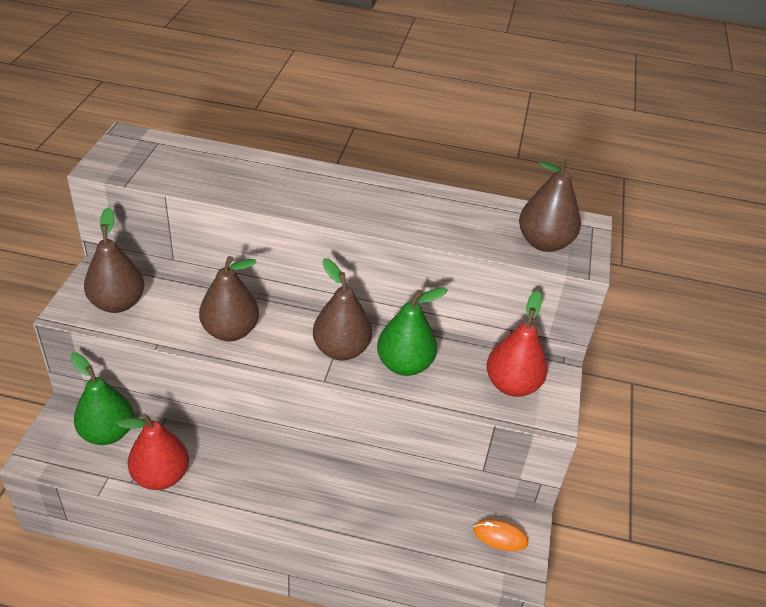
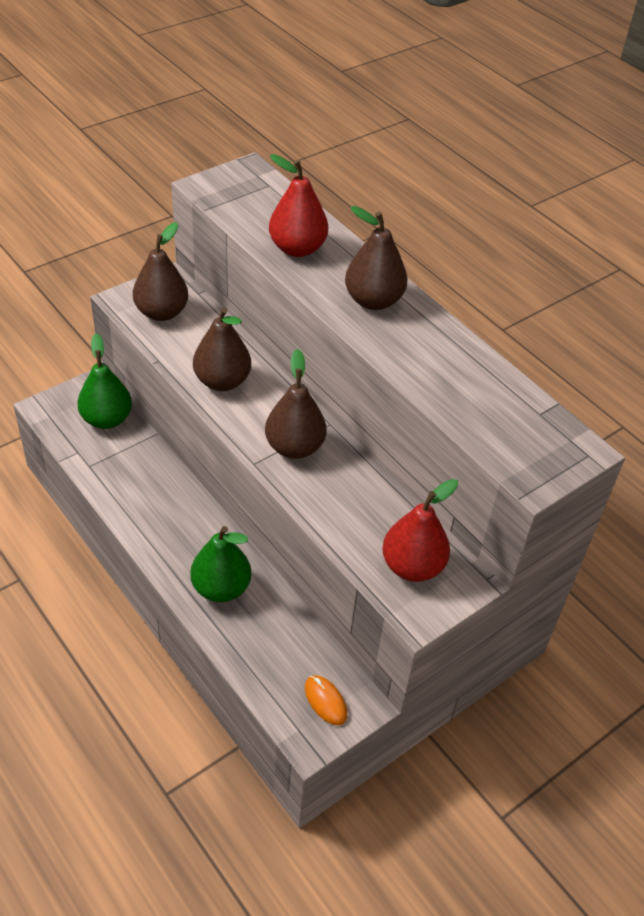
camera: 40 degrees right, 5 degrees up
(161, 476) = (113, 475): red pear -> red pear (297, 248)
(404, 364) = (334, 491): green pear -> green pear (221, 588)
(544, 243) = (515, 442): brown pear -> brown pear (373, 301)

